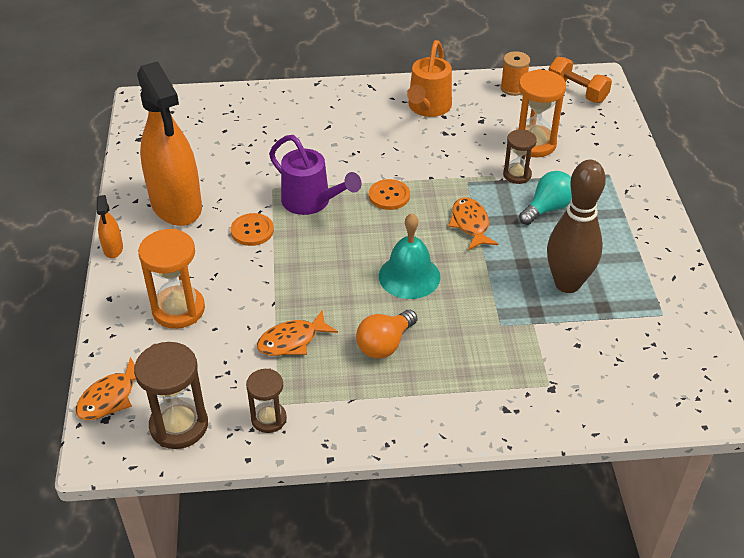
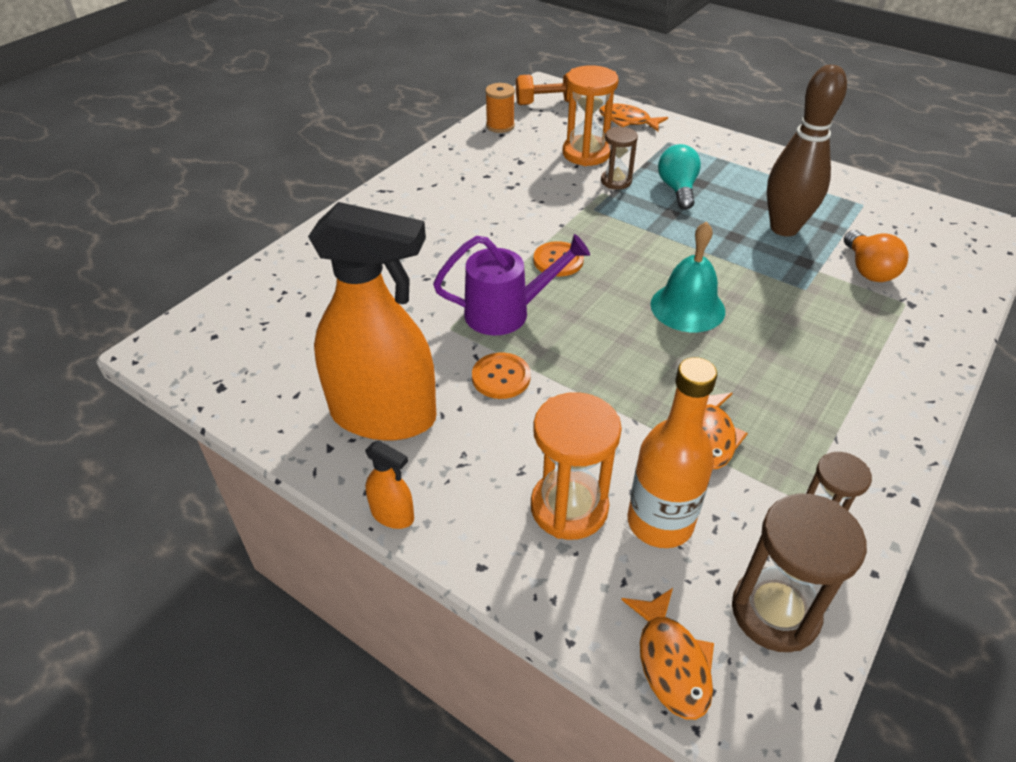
camera: 50 degrees left, 0 degrees up
(201, 350) = (660, 522): none -> orange bottle
(385, 344) = (772, 372): orange light bulb -> orange light bulb (868, 270)
(428, 108) = (463, 177): orange watering can -> none
(470, 224) = (653, 237): orange fish -> orange fish (627, 121)

